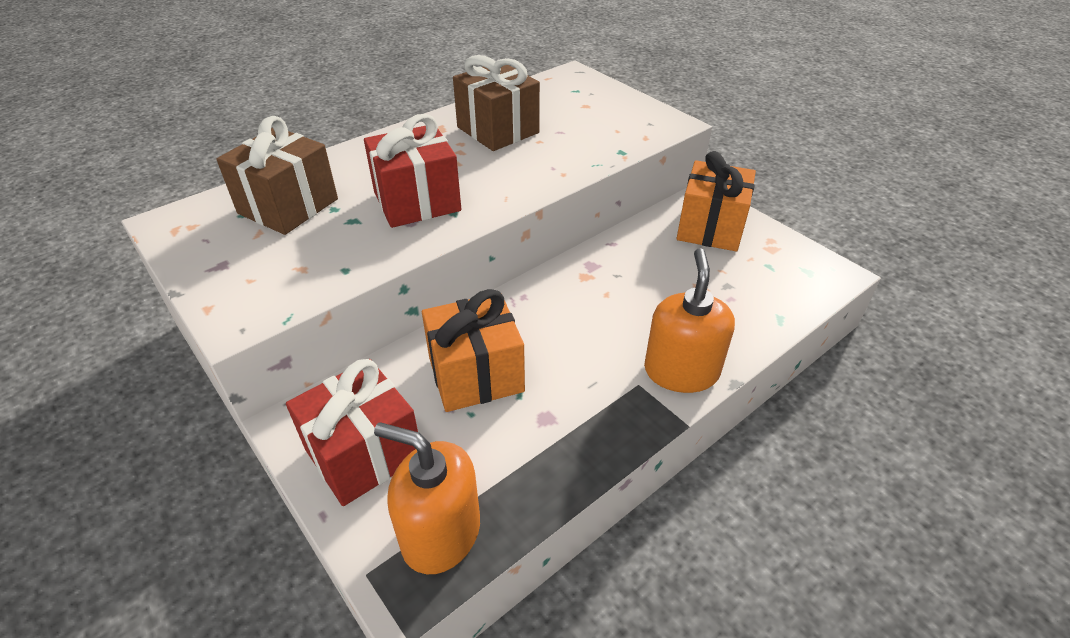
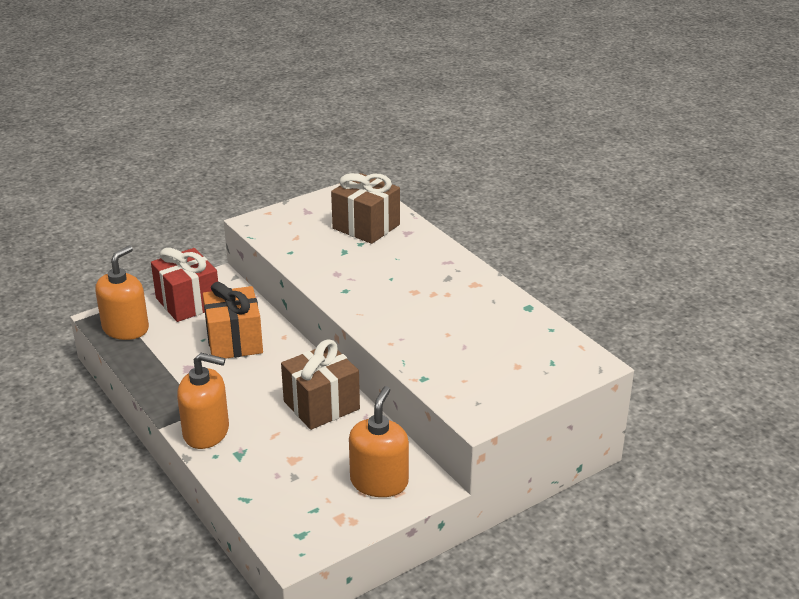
camera: 95 degrees right, 10 degrees down
(417, 201) = (362, 275): red gift -> none
(498, 130) = (468, 312): brown gift -> brown gift (321, 405)
(710, 228) = (379, 482): orange gift -> orange soap dispenser

